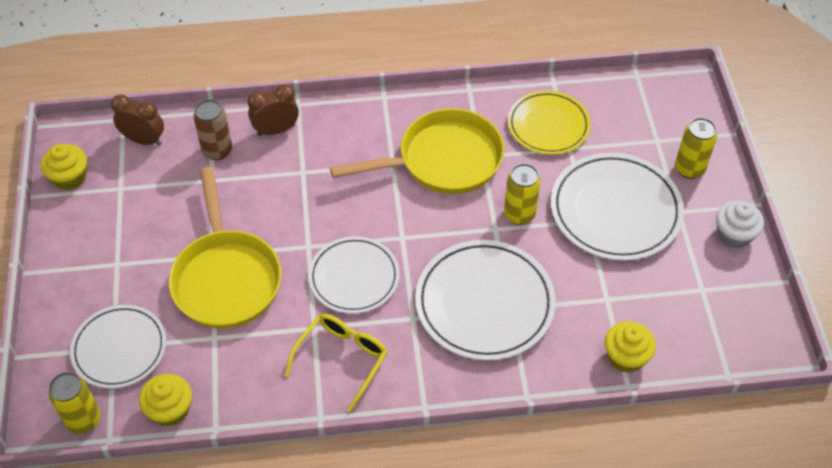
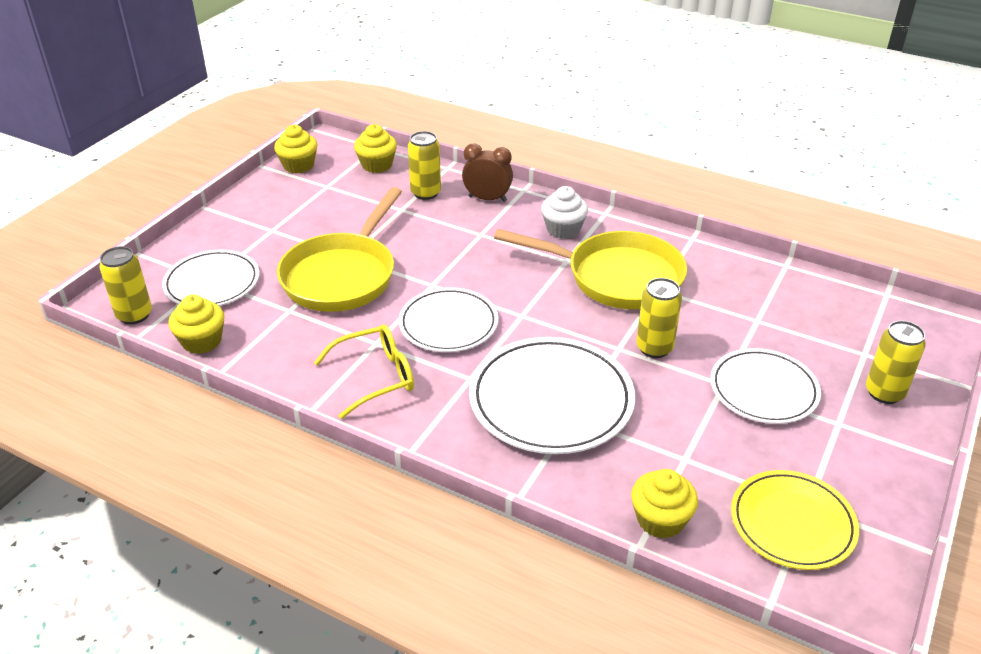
camera: 35 degrees right, 15 degrees down
(144, 140) = (377, 165): brown clock -> yellow cupcake
(217, 150) = (426, 193): brown can -> yellow can
(548, 125) = (750, 294): yellow plate -> yellow plate (792, 523)
(615, 210) = (763, 390): white plate -> white plate, size x0.66
(734, 235) = (892, 474): white cupcake -> white cupcake (563, 229)

